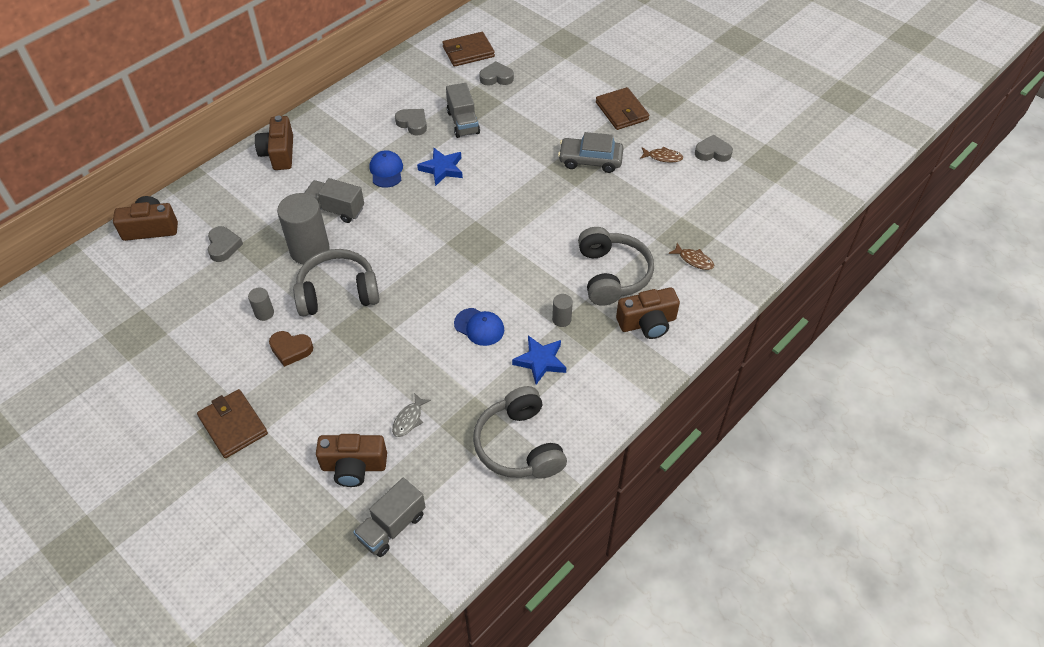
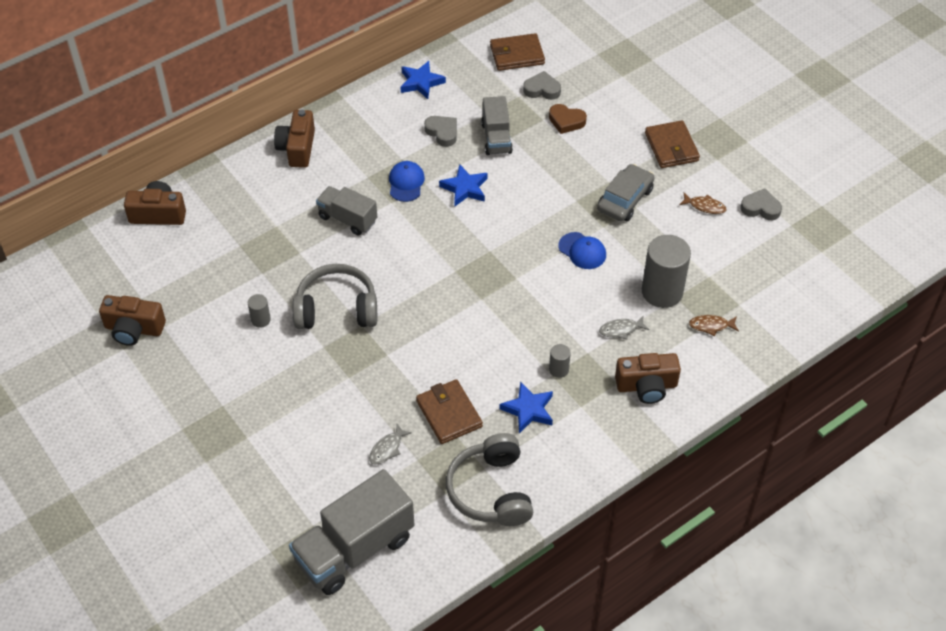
camera: 10 degrees right, 0 degrees up
(223, 246) = (229, 243): grey heart -> none
(233, 425) = (217, 429): brown wallet -> brown wallet (449, 414)
(291, 350) = (282, 361): brown heart -> brown heart (566, 121)
(310, 250) = (314, 260): grey cylinder -> grey cylinder (662, 292)
(354, 466) = (327, 486): brown camera -> brown camera (134, 329)
(385, 84) = (421, 82): none -> blue star
(392, 527) = (354, 549): grey truck -> grey truck, size x1.73
(479, 327) = (473, 365): blue cap -> blue cap (582, 251)
(590, 160) = (625, 199): grey car -> grey car turned 105 degrees clockwise
(612, 275) = (621, 330): grey headphones -> grey fish
(694, 260) = (711, 326): brown fish -> brown fish turned 135 degrees clockwise

